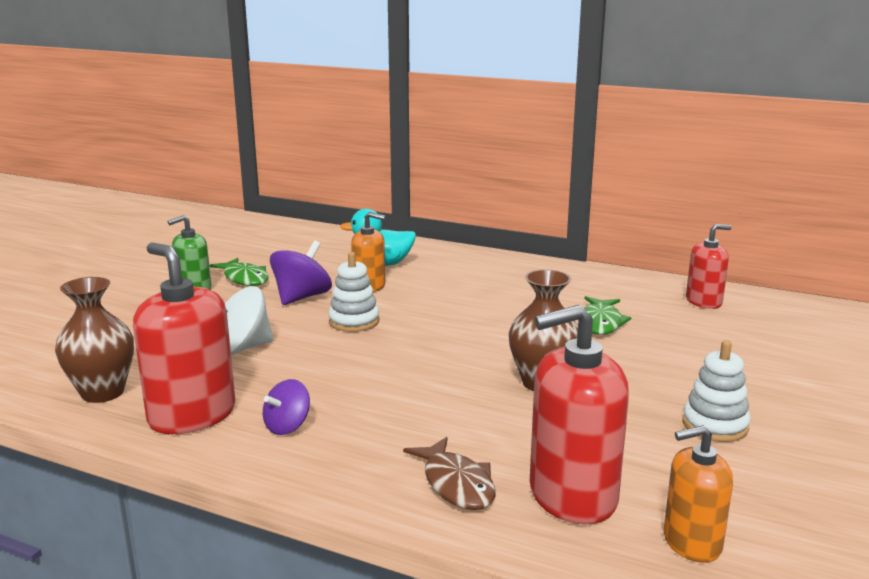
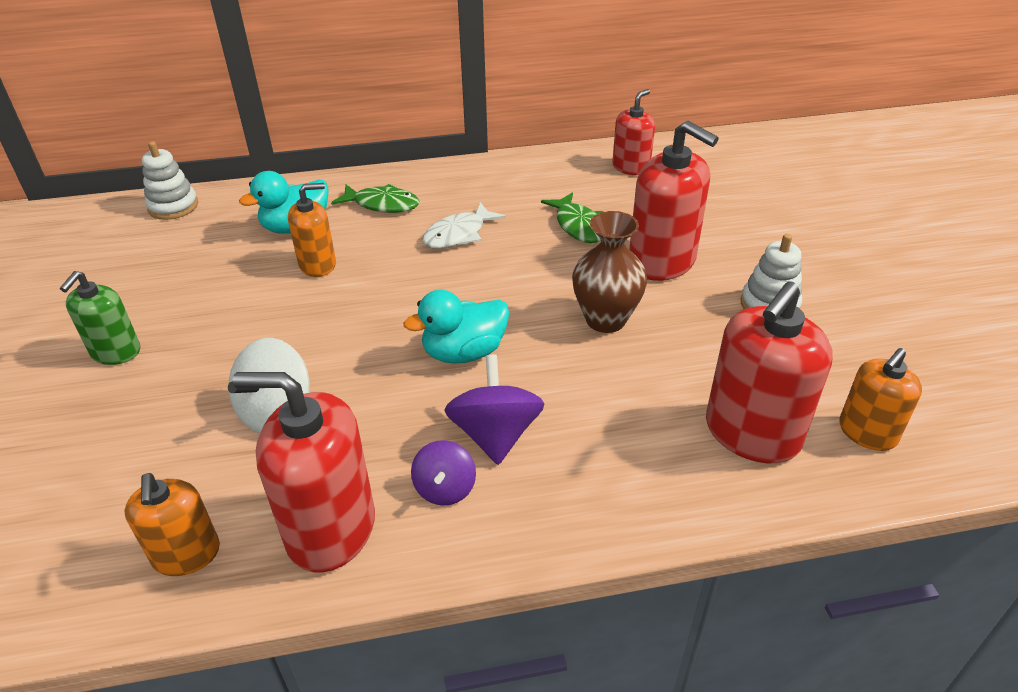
camera: 35 degrees left, 20 degrees up
(102, 392) = (186, 554): brown vase -> orange soap dispenser
(244, 279) = (160, 309): green fish -> green fish (382, 204)
(302, 297) = (261, 309): purple spinning top -> purple spinning top (495, 434)
(354, 321) = (356, 319): white stacking toy -> white stacking toy (173, 206)
(403, 363) = (464, 352): none -> turquoise duck
(456, 484) = (660, 472): brown fish -> none
(493, 300) = (458, 234): none -> white fish
(646, 366) = (662, 261): none -> red soap dispenser

